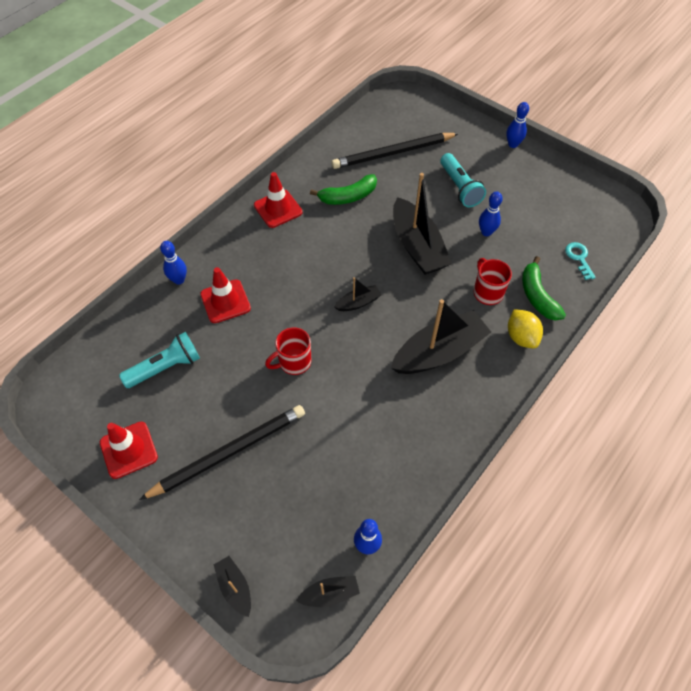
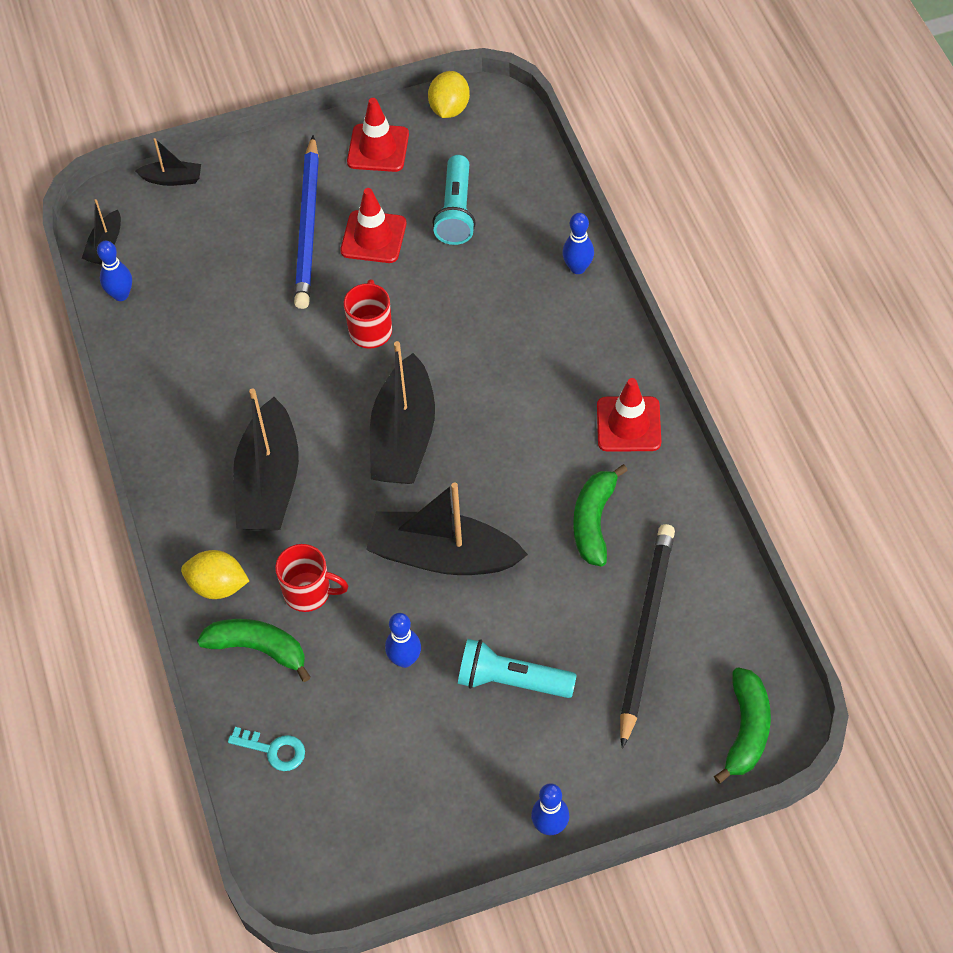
camera: 125 degrees right, 0 degrees up
(66, 424) = (449, 108): none -> yellow lemon
(225, 301) = (509, 301): red traffic cone -> red traffic cone (373, 237)
(229, 452) = (308, 226): black pencil -> blue pencil
(358, 303) = (403, 436): black boat -> black boat, size x2.10
(411, 104) = (746, 730): none -> green banana

